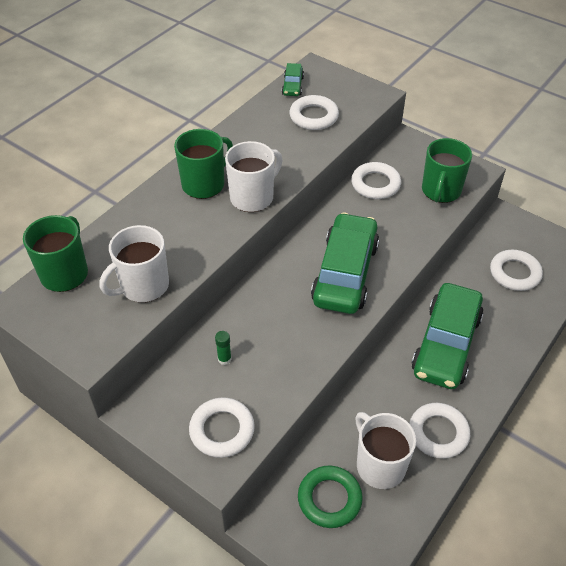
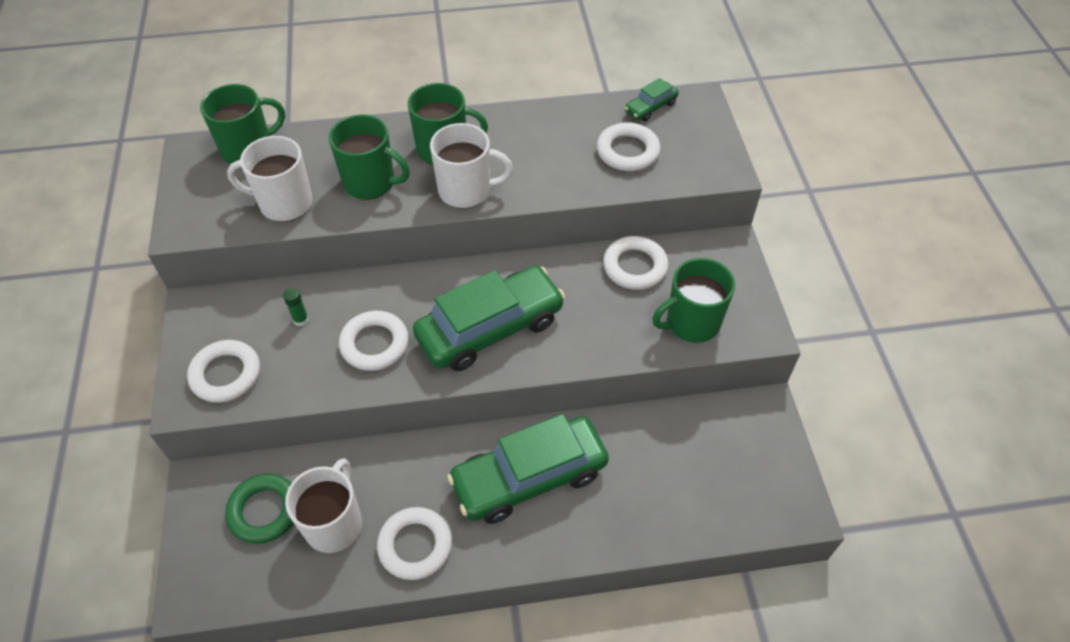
camera: 45 degrees right, 5 degrees up
(185, 233) = (371, 182): none -> green mug
(514, 273) = (693, 472): white ring -> white ring (374, 344)

